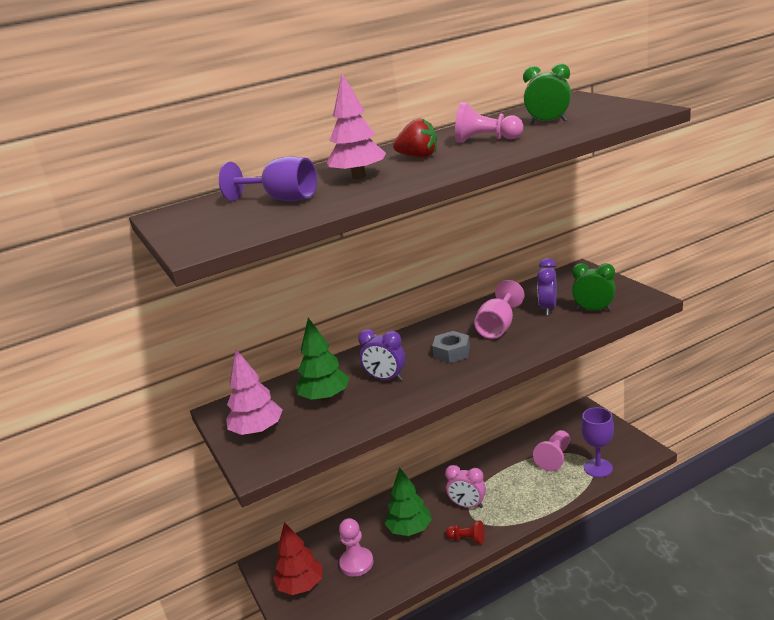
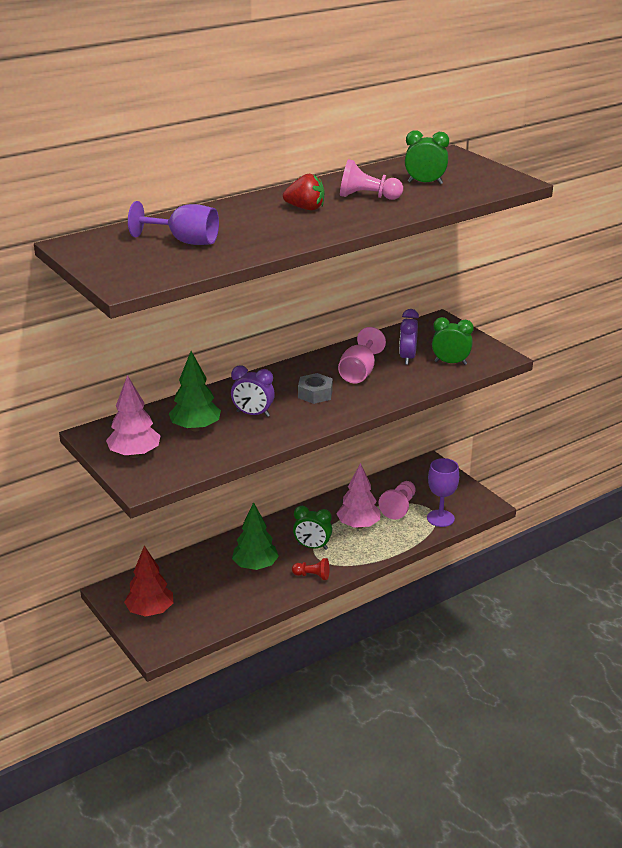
camera: 10 degrees left, 5 degrees up
(356, 563) = (204, 593): pink pawn -> none
(359, 177) = (252, 225): pink tree -> pink tree (358, 525)
(467, 505) = (312, 547): pink clock -> green clock

